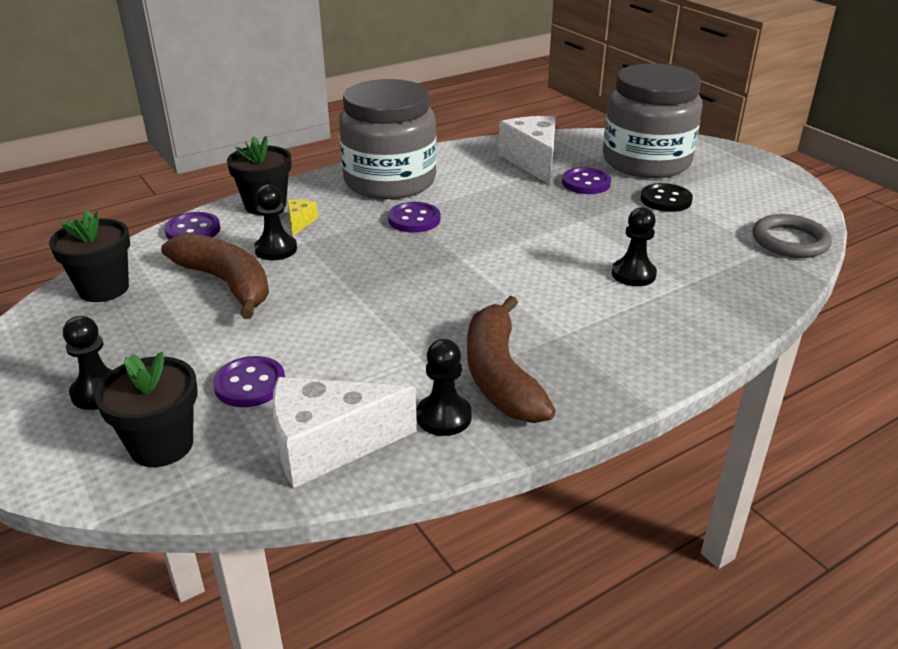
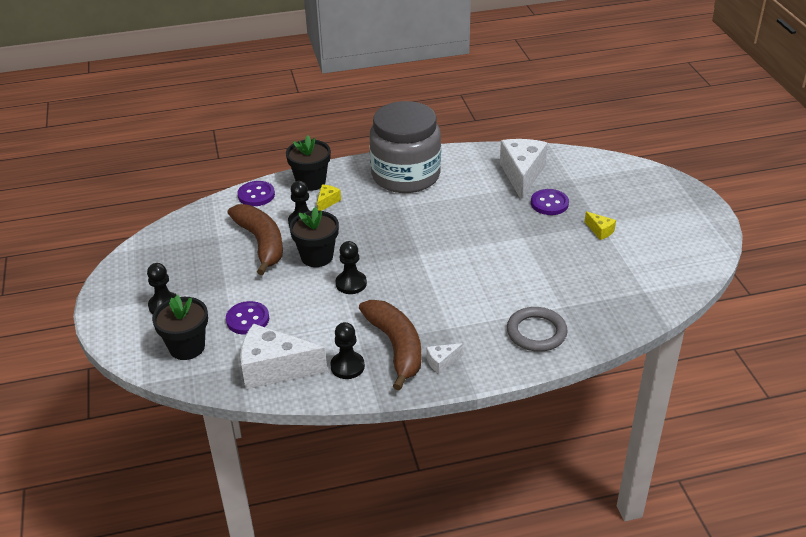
camera: 20 degrees right, 5 degrees up
(104, 289) = (188, 232): black flower pot -> black flower pot (317, 257)
(414, 219) = (405, 214): purple button -> none
(500, 375) = (396, 347): brown banana -> brown banana turned 150 degrees clockwise
(579, 381) = (441, 362): none -> white cheese
(633, 274) = (530, 291): black pawn -> black pawn (351, 283)
(646, 162) = (611, 191): grey jar -> none
(665, 200) = (600, 231): black button -> yellow cheese
(790, 241) = (667, 287): grey ring -> grey ring (536, 332)

